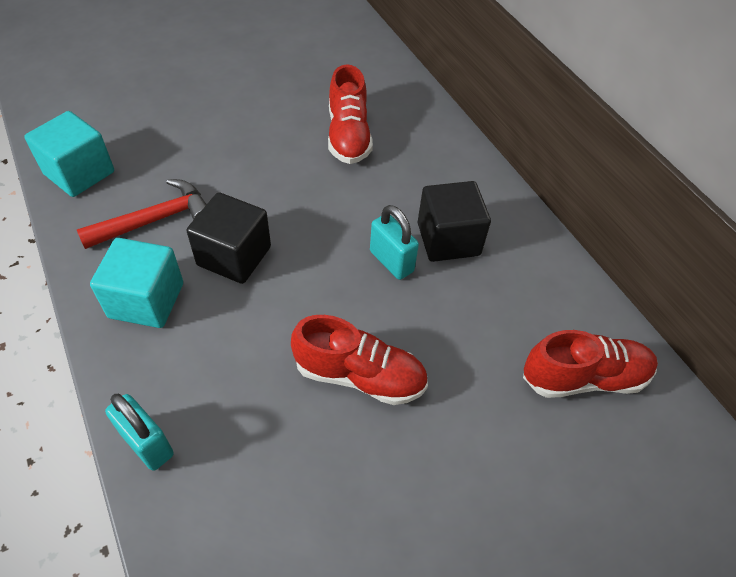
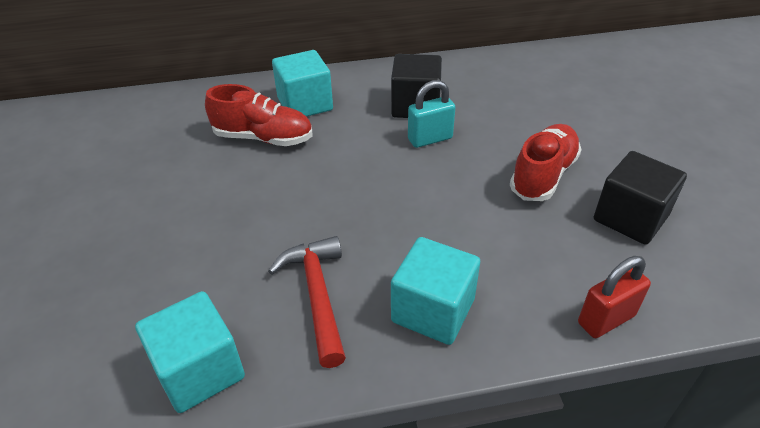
camera: 70 degrees left, 10 degrees down
(147, 444) = (606, 319): turquoise padlock -> red padlock
(234, 256) = (392, 236): black cube -> black cube (630, 218)
(414, 150) = (305, 104): none -> turquoise cube
(584, 377) = (555, 76): red shoe -> none

